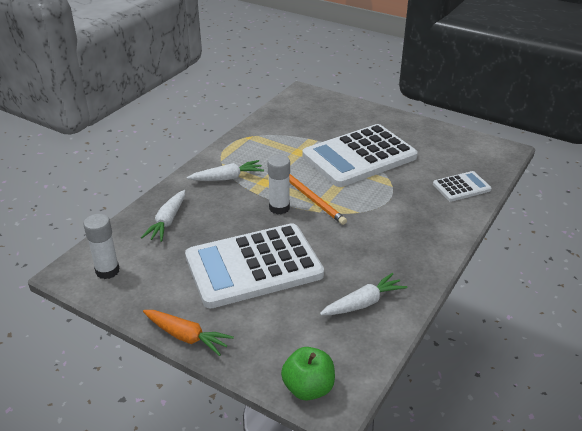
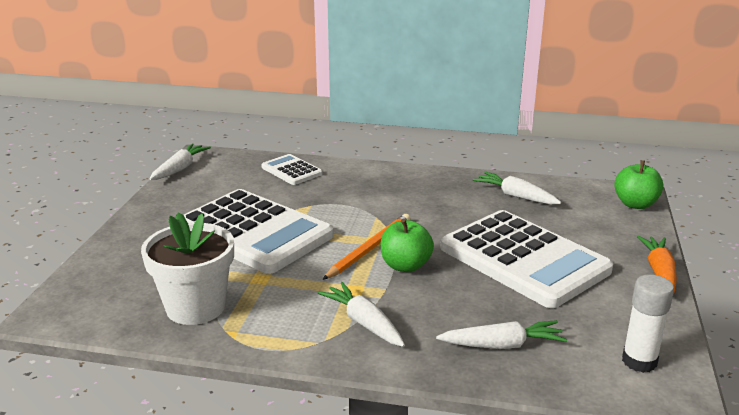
camera: 110 degrees left, 10 degrees down
(279, 208) = (405, 266): white glue stick -> green apple
(280, 129) = (195, 307): none -> white flower pot
(479, 139) = (180, 168): none -> white carrot

